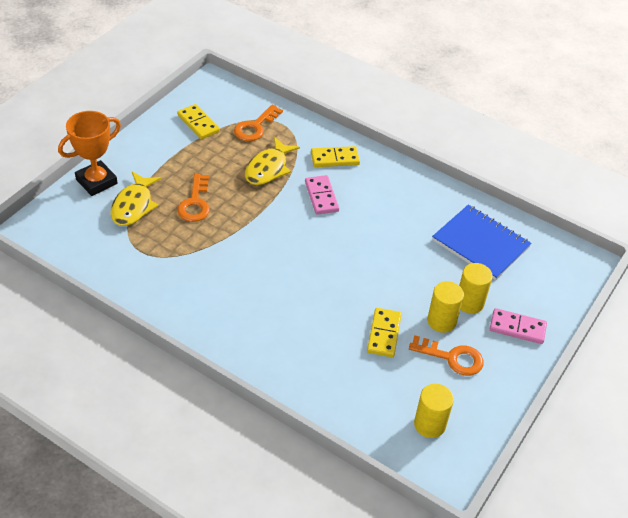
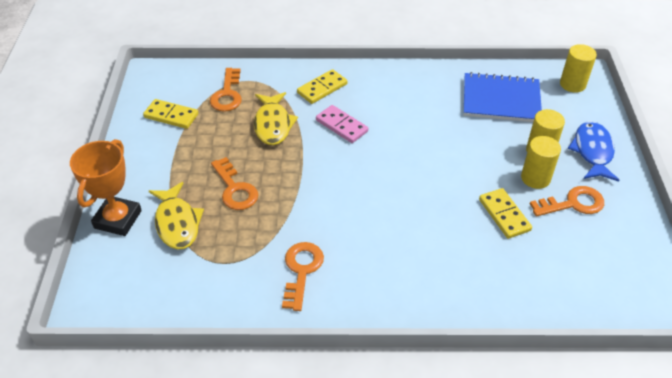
camera: 30 degrees left, 0 degrees up
(189, 286) = (301, 270): none -> orange key
(429, 424) = (613, 270): yellow cylinder -> yellow cylinder (572, 84)
(517, 328) = (592, 152): pink domino -> blue fish

